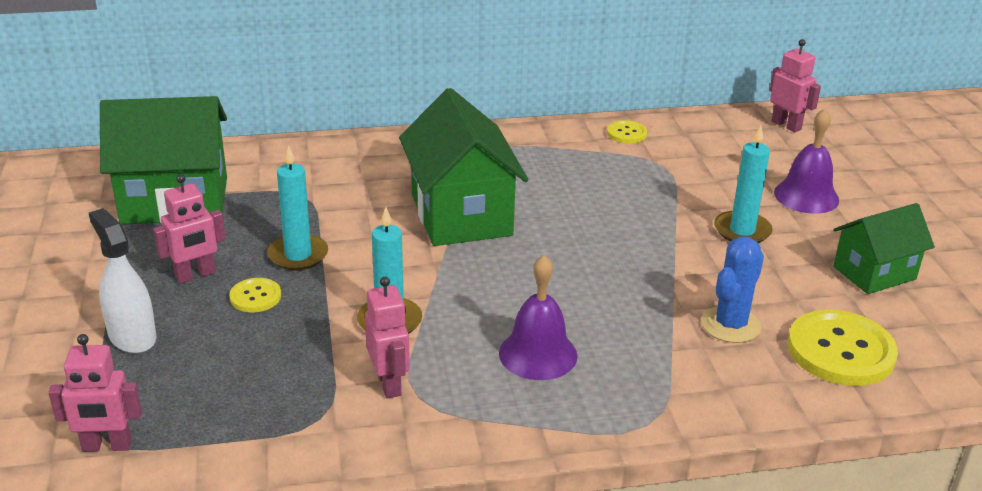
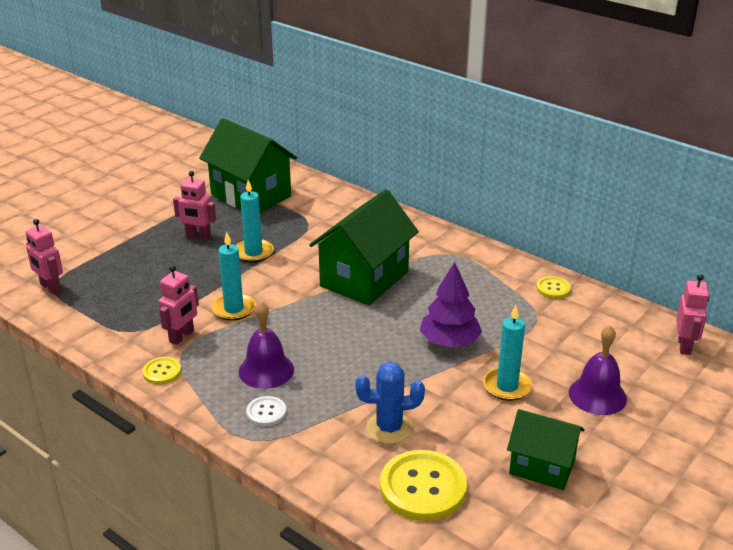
camera: 50 degrees right, 0 degrees up
(132, 336) = (131, 248): white spray bottle -> none
(255, 297) = (203, 261): yellow button -> yellow button (162, 372)
(614, 390) = (266, 412): none -> white button
(636, 223) = (449, 342): none -> purple tree

